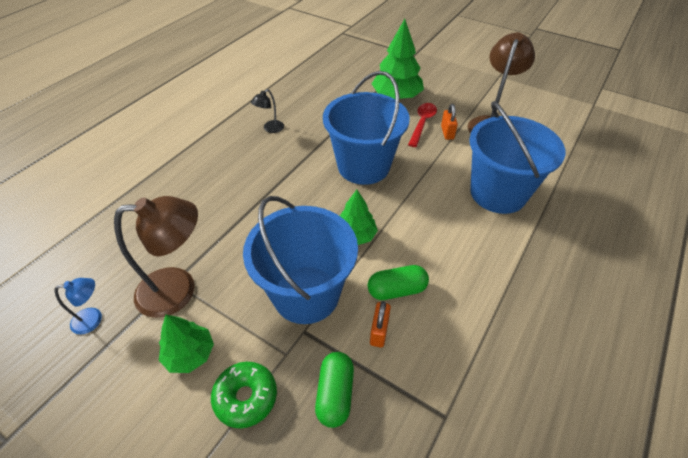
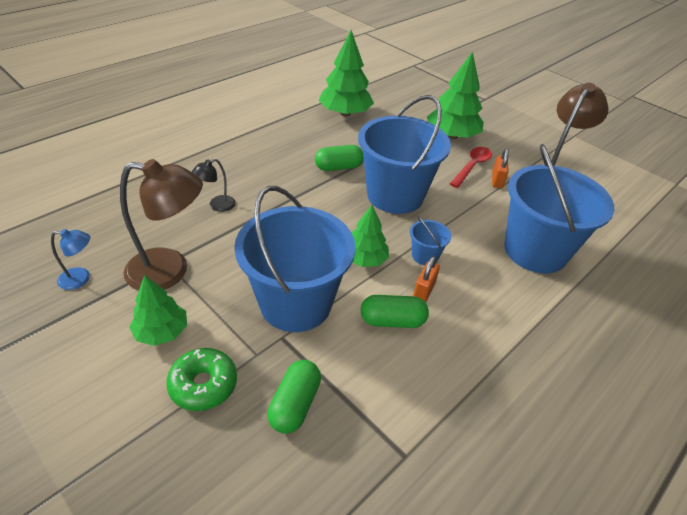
camera: 10 degrees right, 5 degrees down
(270, 129) = (309, 142): black lamp -> black lamp (217, 205)
(295, 93) = (345, 113): none -> green tree
(305, 149) = (338, 167): none -> green capsule
(379, 331) = (360, 356): orange padlock -> orange padlock (424, 291)
(406, 220) = (425, 256): none -> blue bucket

